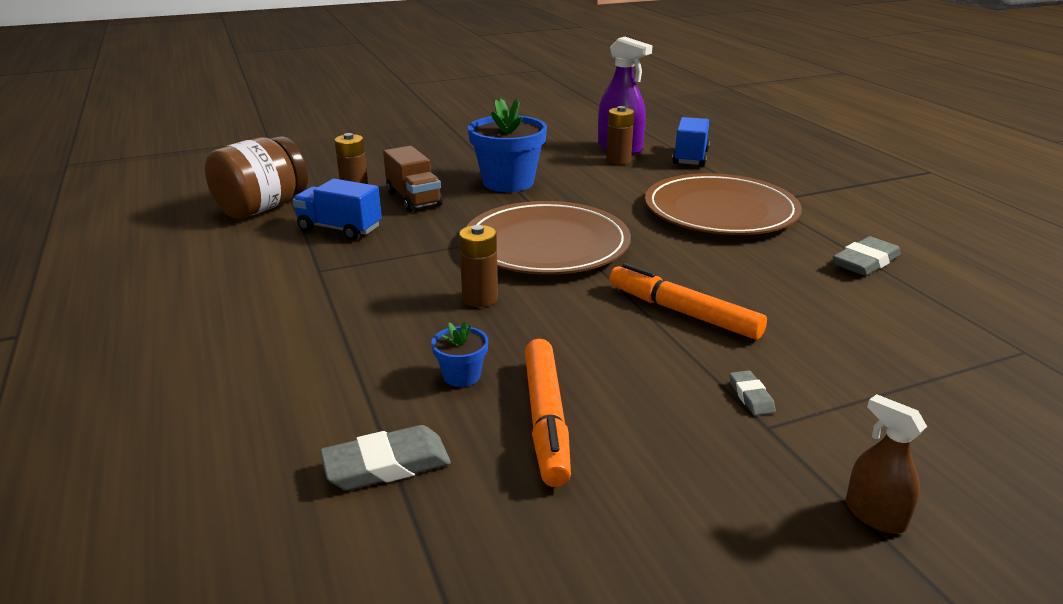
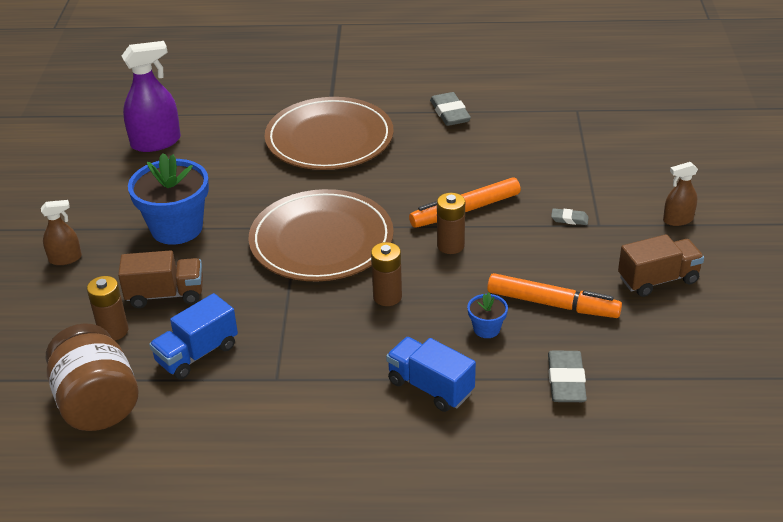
camera: 65 degrees left, 10 degrees up
(435, 157) = (65, 258): none -> brown spray bottle
(618, 160) = (184, 152): brown battery -> brown battery (450, 245)
(685, 520) = (658, 280): none -> brown truck
(690, 157) = (214, 114): blue truck -> blue truck (430, 387)

